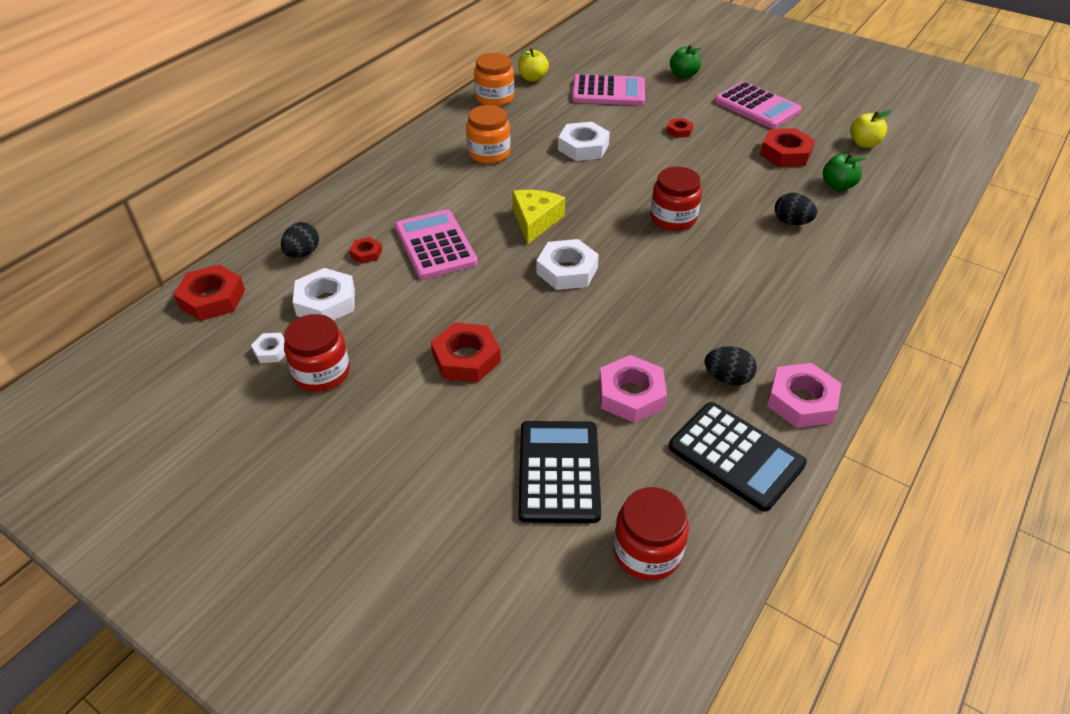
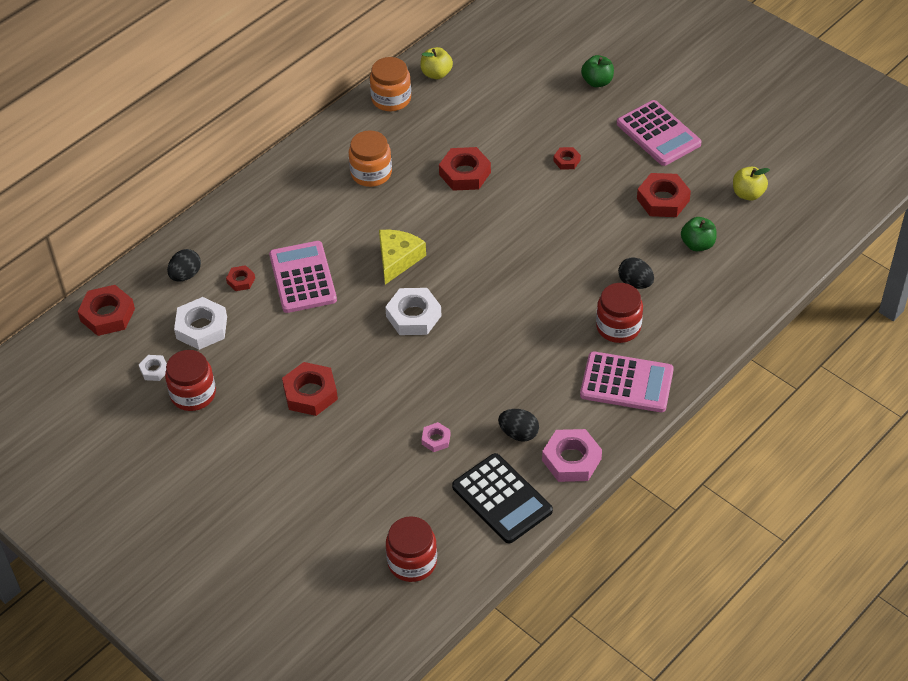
camera: 10 degrees right, 5 degrees up
(558, 472) = (363, 496): black calculator -> none
(583, 147) = (464, 173): white nut -> red nut
(608, 91) = (510, 100): pink calculator -> pink calculator (626, 383)
(631, 394) = (436, 439): pink nut -> pink nut, size x0.53
(673, 218) = (526, 268): red jar -> red jar (618, 327)

